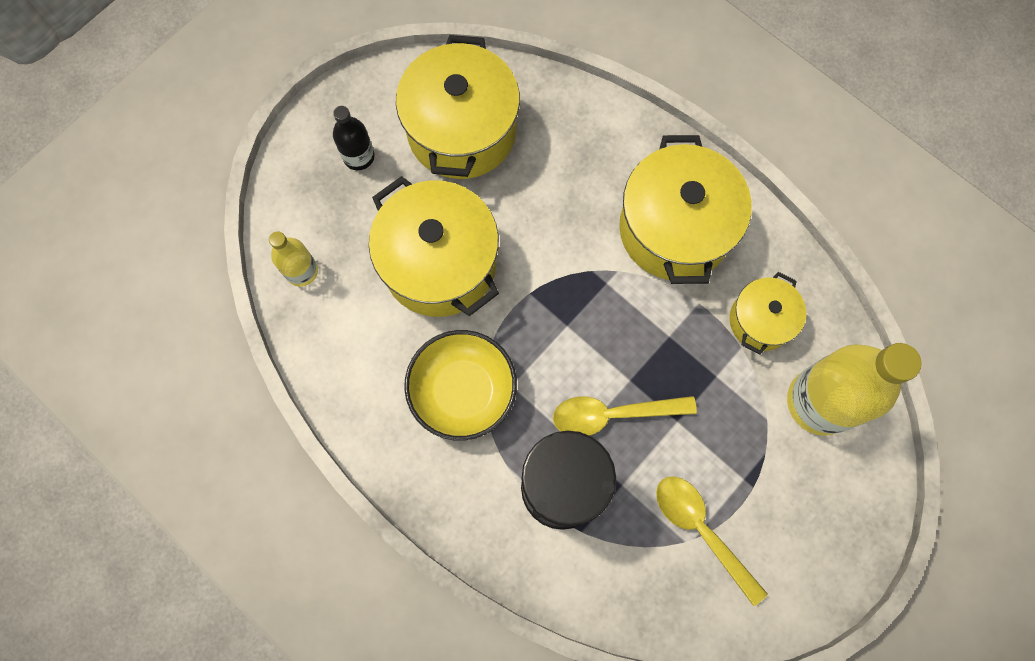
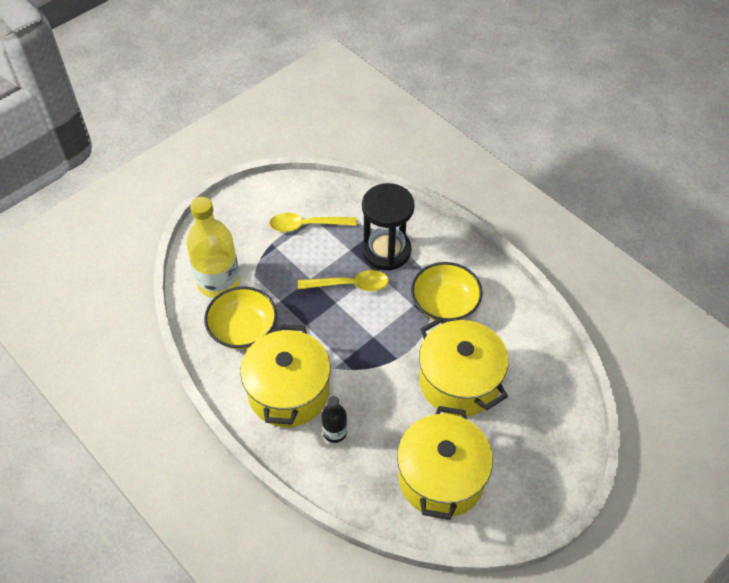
camera: 175 degrees left, 20 degrees down
(302, 271) = (557, 384): yellow bottle -> none
(359, 156) = (522, 464): black bottle -> black bottle (335, 432)
(701, 531) = (307, 225): yellow spoon -> yellow spoon turned 120 degrees clockwise
(760, 321) = (243, 329): yellow pot -> yellow bowl

